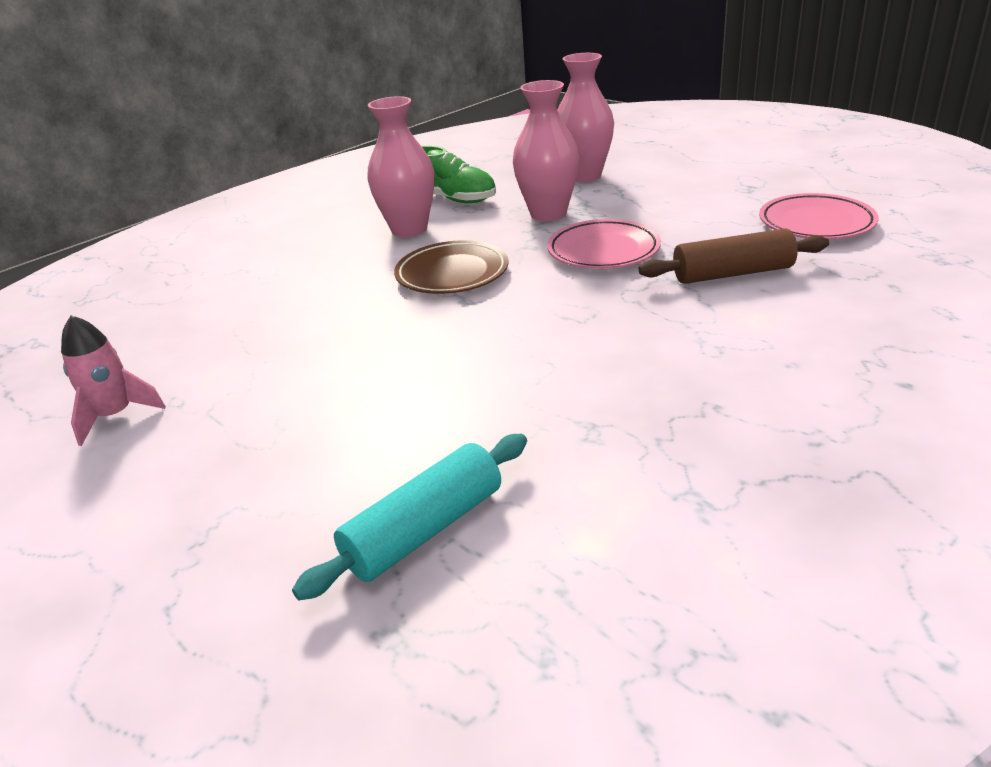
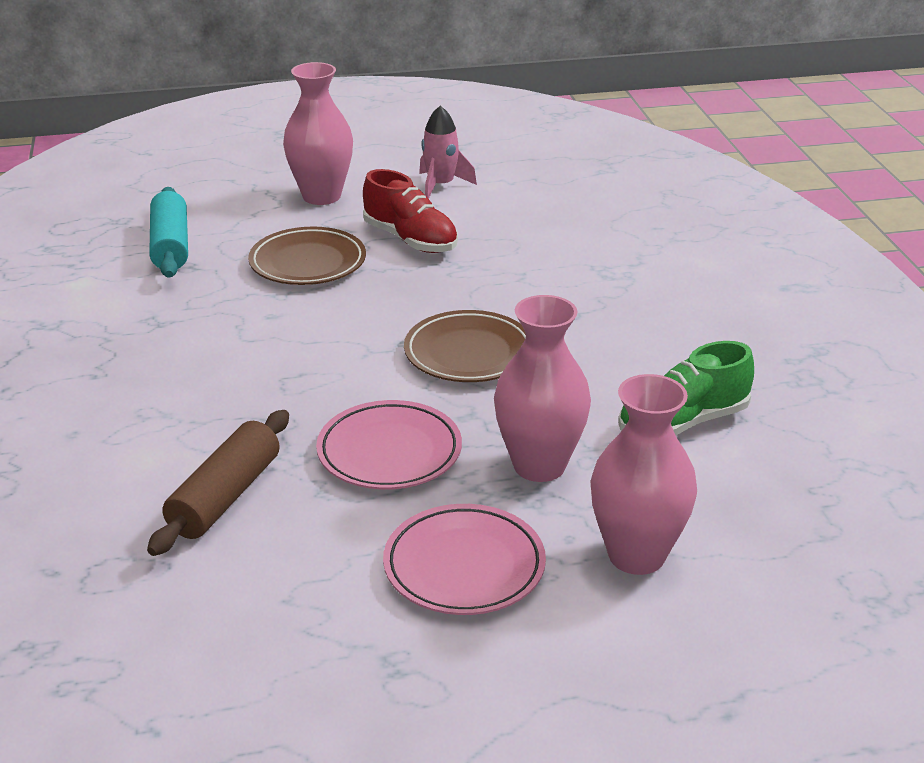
camera: 120 degrees right, 0 degrees up
(274, 375) = (410, 240): none -> red shoe
(376, 407) = (308, 263): none -> brown plate
(409, 229) = (620, 366): pink vase -> pink vase (321, 196)
(816, 223) = (224, 634): pink plate -> pink plate (464, 566)

